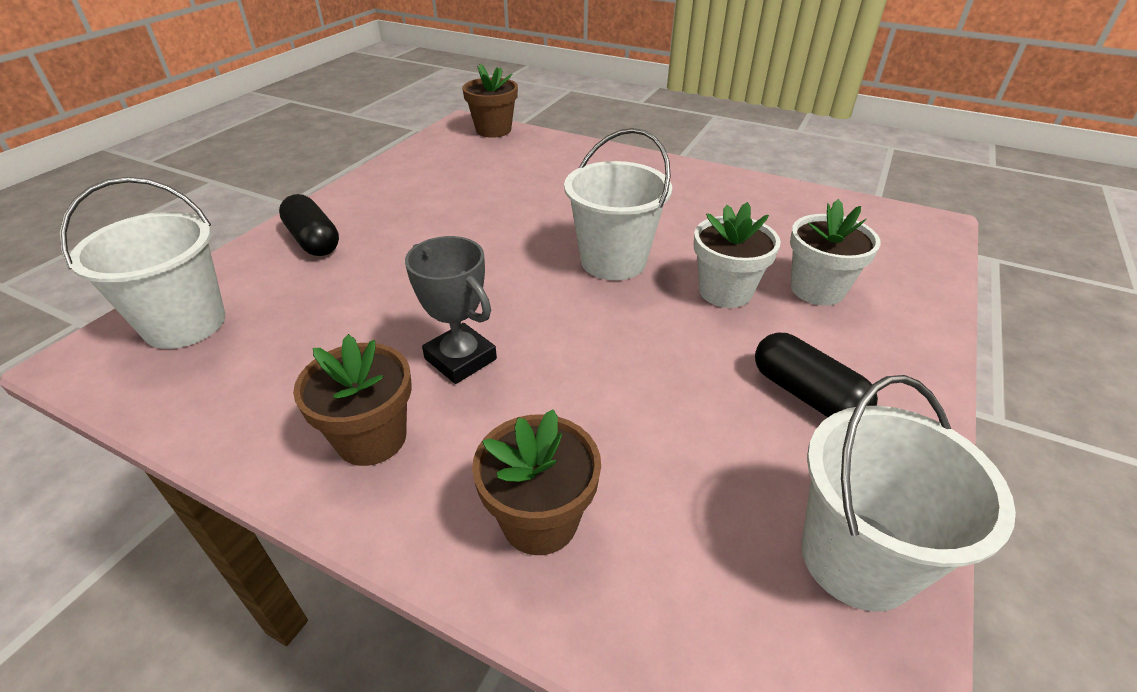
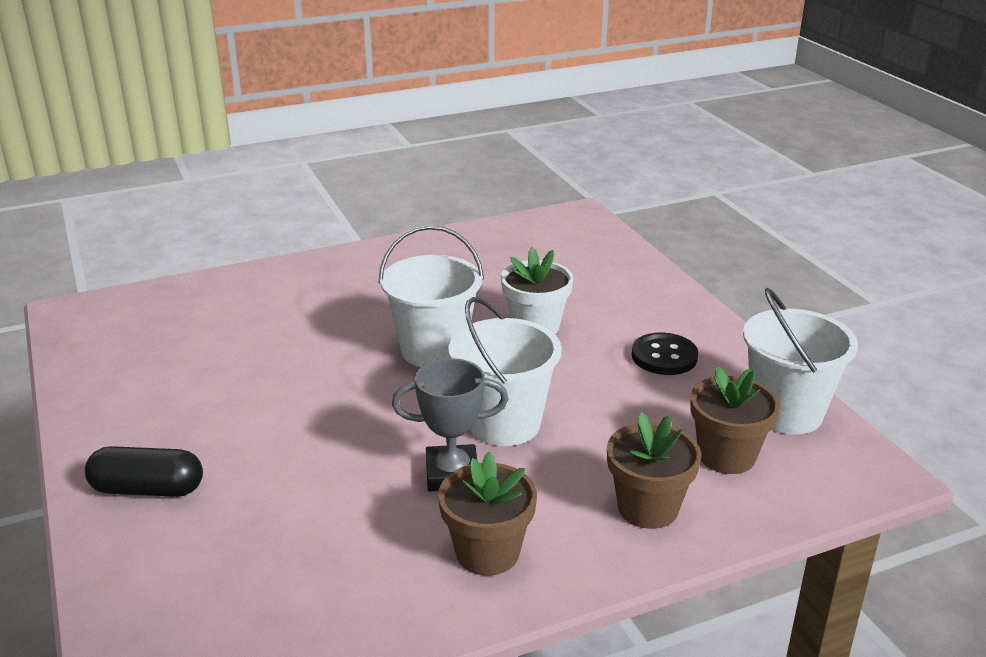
camera: 50 degrees left, 10 degrees down
(185, 324) = (176, 618): white bucket -> white bucket (504, 424)
(493, 130) = (118, 303): brown flower pot -> brown flower pot (726, 456)
(806, 395) = (664, 356): black capsule -> black button
(817, 289) = (582, 293): white flower pot -> none

